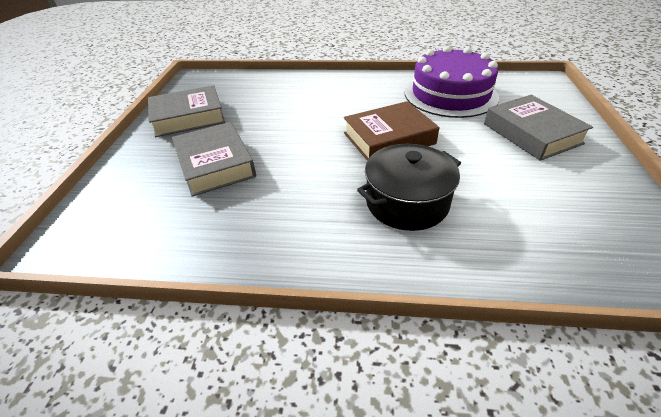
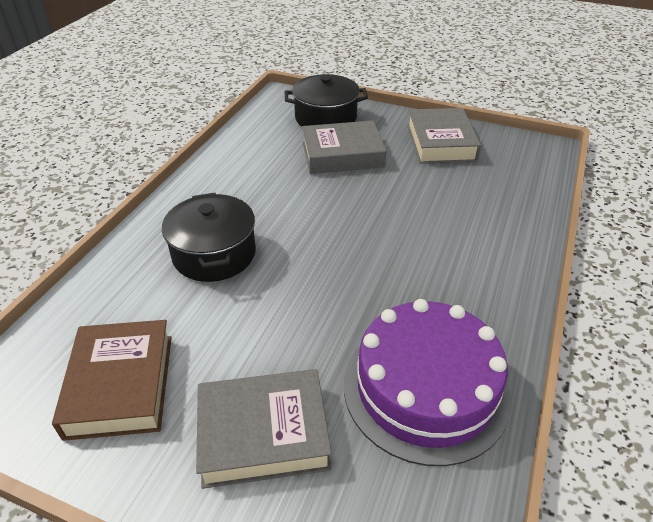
camera: 105 degrees right, 0 degrees up
(133, 192) = (326, 118): none -> black pot
(389, 138) = (328, 274): brown book -> brown book (120, 385)

